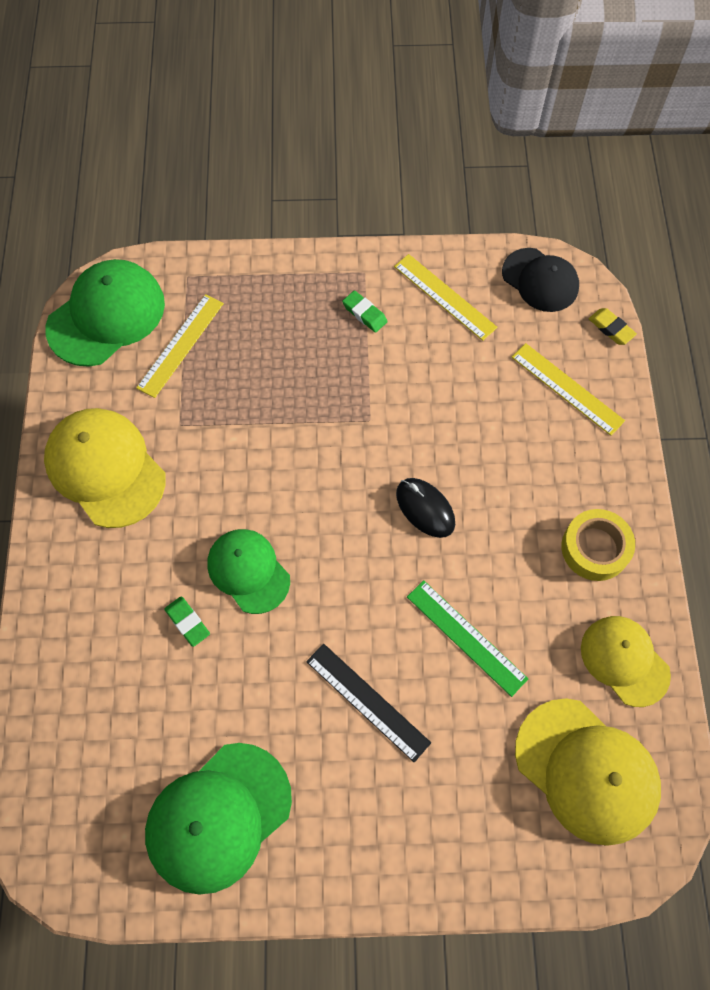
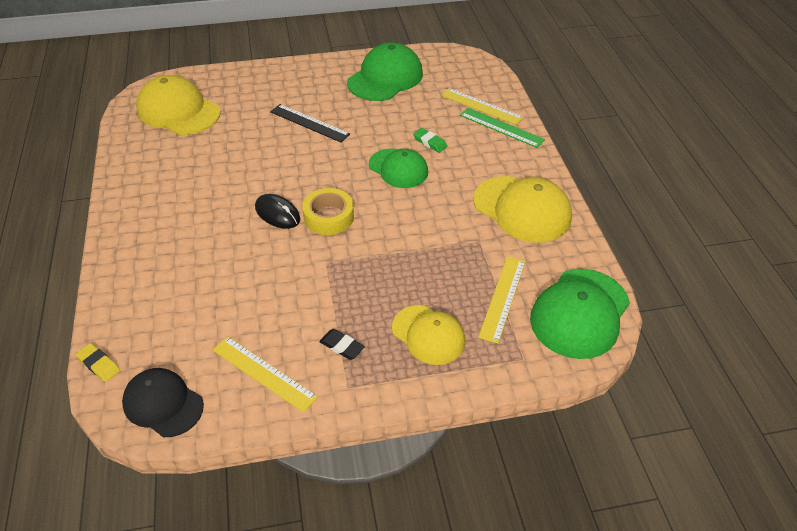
camera: 170 degrees right, 20 degrees down
(364, 313) = (342, 346): green eraser -> black eraser
(466, 637) = (248, 154): green ruler -> green ruler (501, 127)
(567, 389) = (153, 307): yellow ruler -> yellow ruler (482, 106)
(595, 548) = (151, 206): yellow tape -> yellow tape (328, 217)
(624, 660) = (144, 155): yellow cap -> yellow cap (428, 335)

